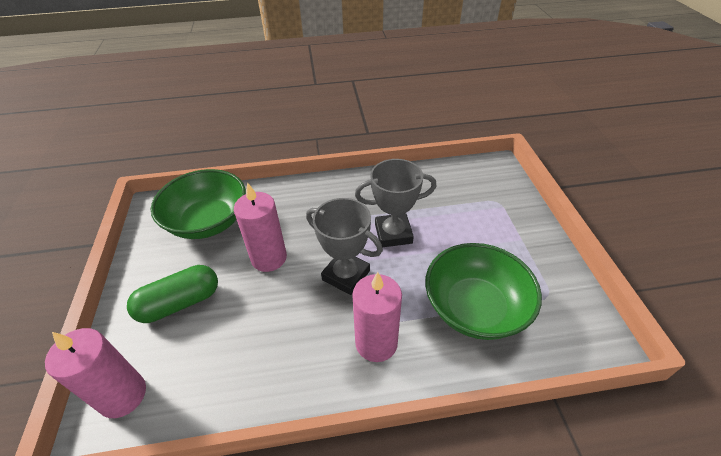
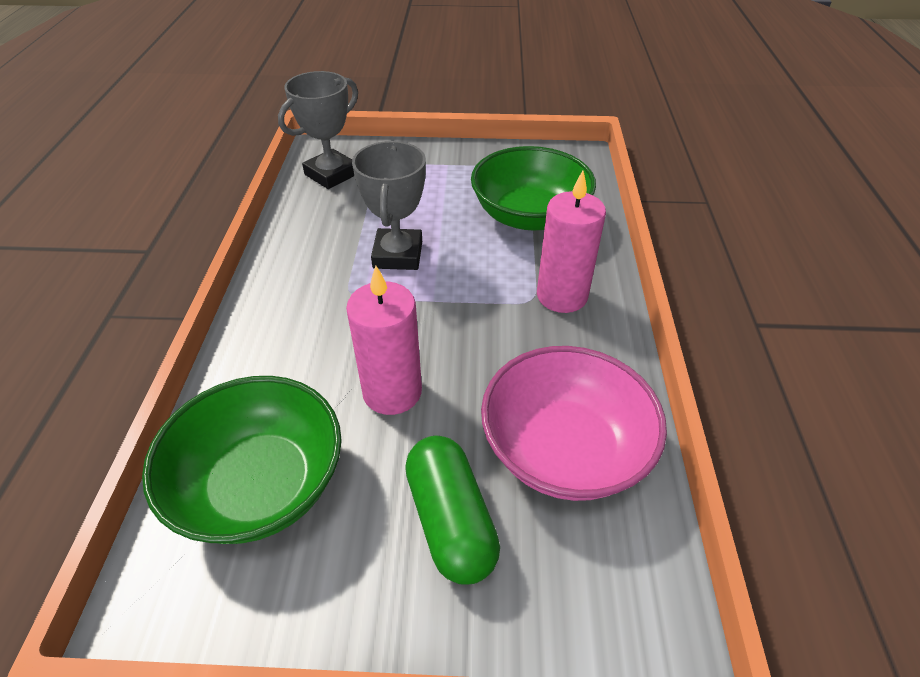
camera: 80 degrees left, 0 degrees up
(123, 395) = (617, 592): pink candle -> none
(225, 357) = (564, 449): none -> pink bowl
(346, 275) = (454, 309): grey trophy -> grey trophy (331, 174)

